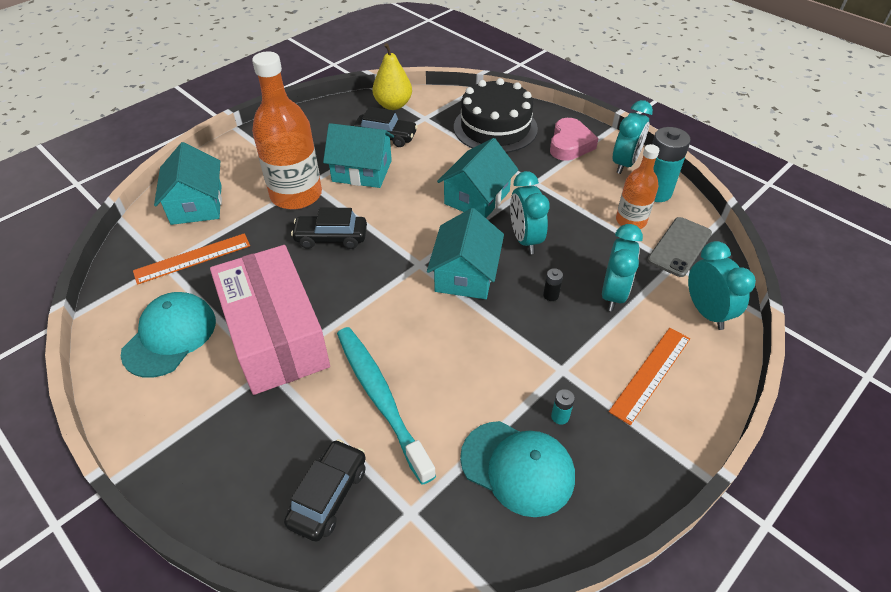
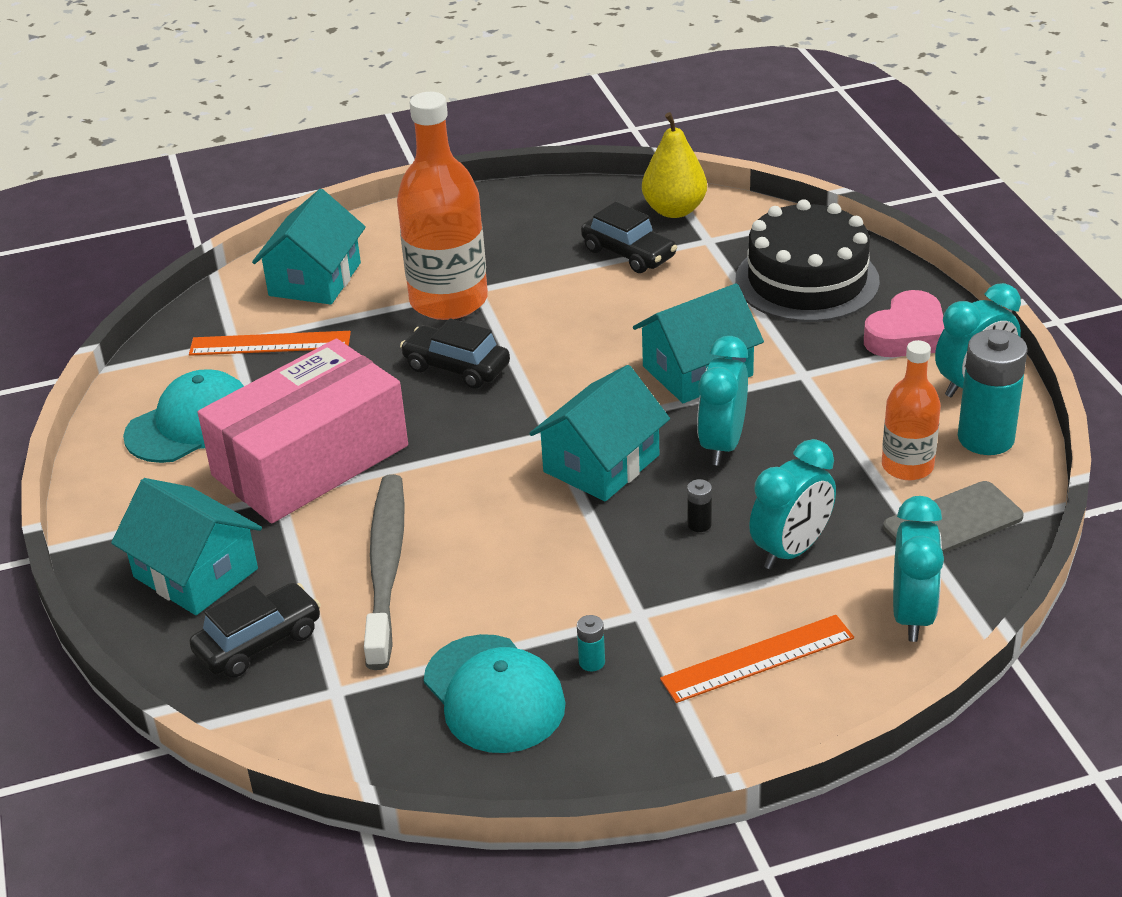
camera: 30 degrees right, 10 degrees down
(275, 335) = (310, 460): pink box -> pink box turned 45 degrees clockwise
(362, 171) = (560, 292): turquoise house -> turquoise house (195, 573)
(381, 399) = (386, 568): turquoise toothbrush -> grey toothbrush

